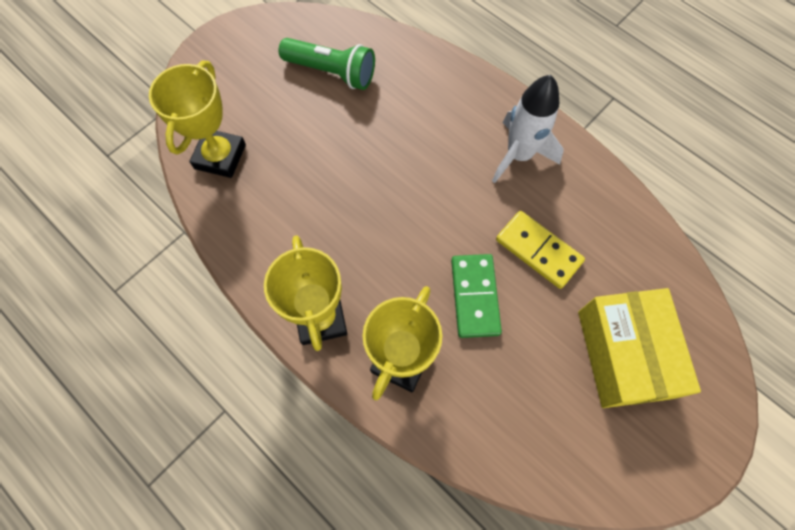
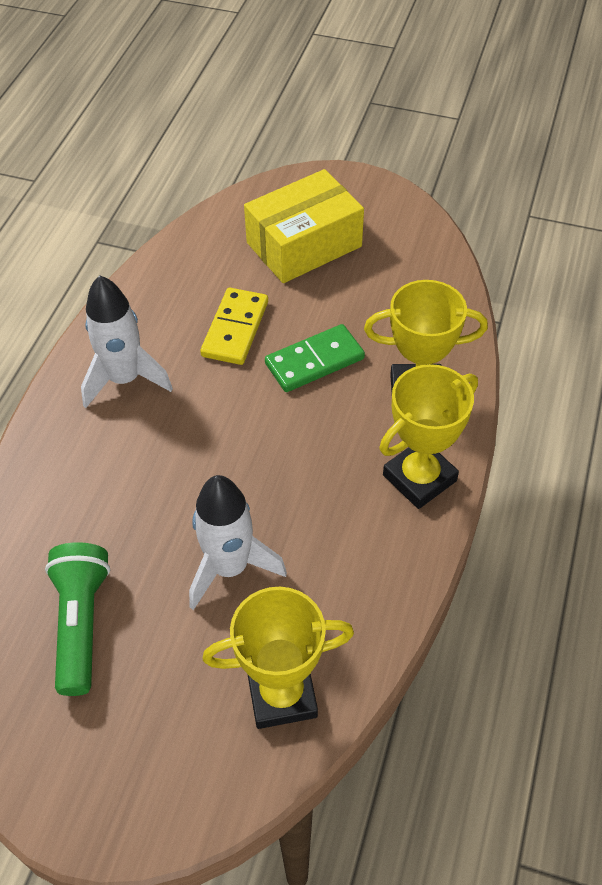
camera: 115 degrees left, 15 degrees down
(322, 162) = (229, 567): none -> white rocket

